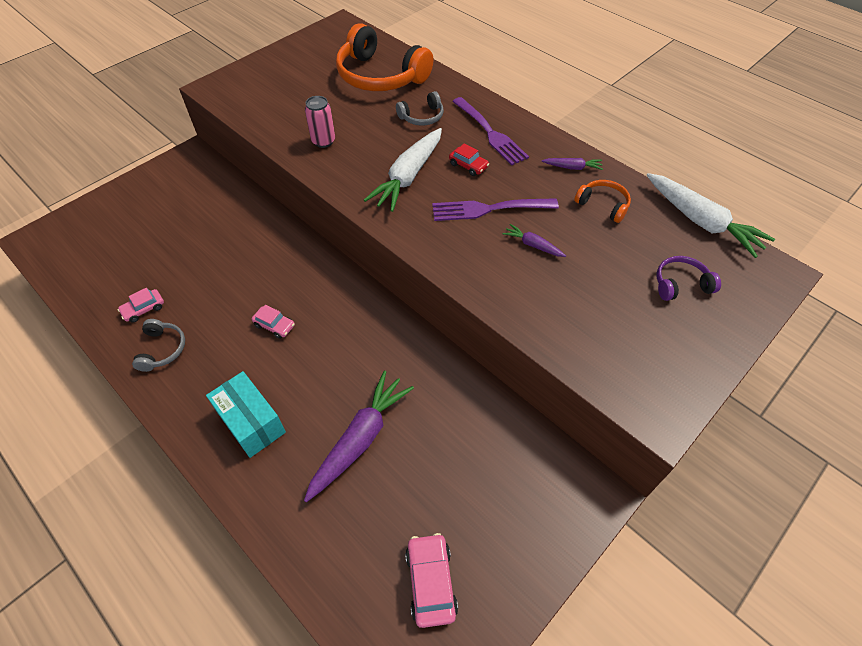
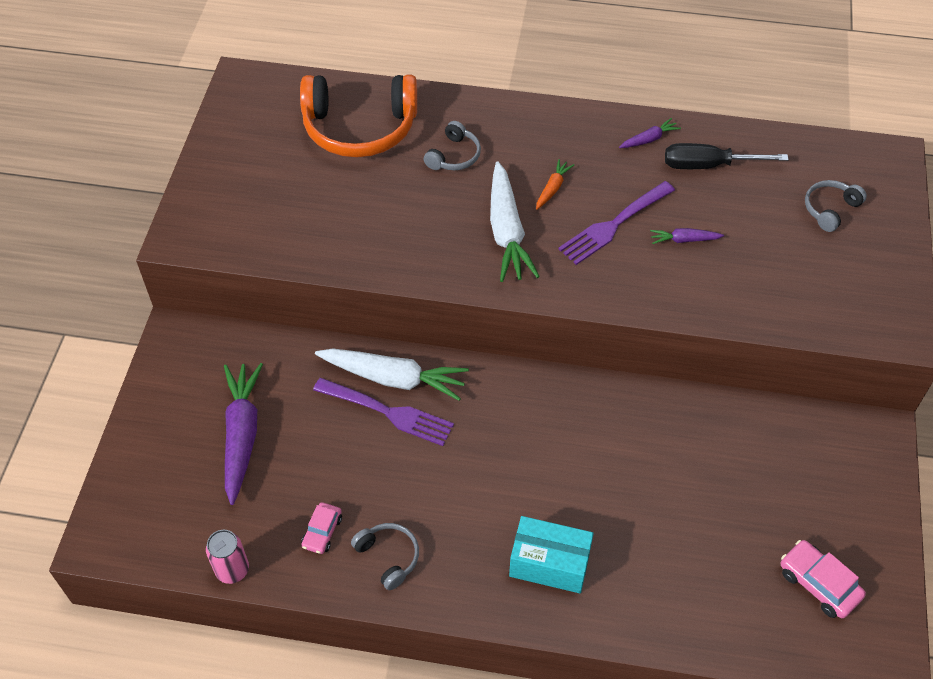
camera: 35 degrees left, 0 degrees up
(274, 325) = (477, 463): pink car -> none
(323, 141) = (380, 238): pink can -> pink can (232, 570)
(360, 439) = (659, 513): purple carrot -> purple carrot (242, 435)
(468, 165) = (552, 188): red car -> orange carrot
(490, 133) = (539, 140): purple fork -> purple fork (388, 412)
(603, 205) = (708, 165): orange headphones -> black screwdriver
(680, 284) = (830, 209): purple headphones -> grey headphones
(701, 221) = (799, 138): white carrot -> white carrot (394, 378)

